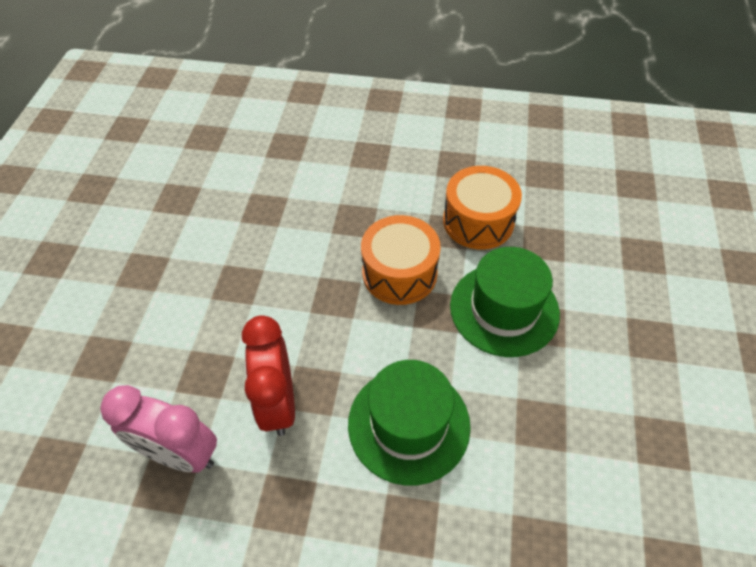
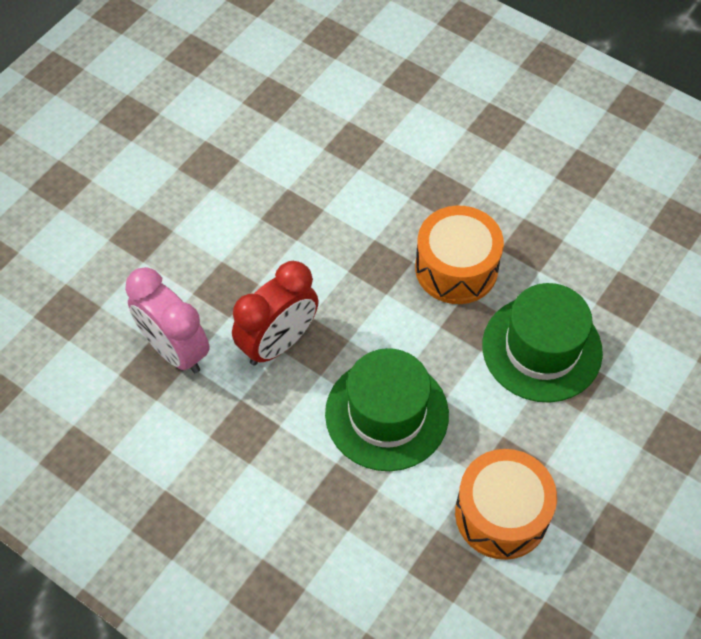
camera: 25 degrees right, 5 degrees up
(278, 402) = (278, 343): red clock -> red clock turned 150 degrees counterclockwise
(478, 221) = (570, 247): orange drum -> orange drum (501, 514)

